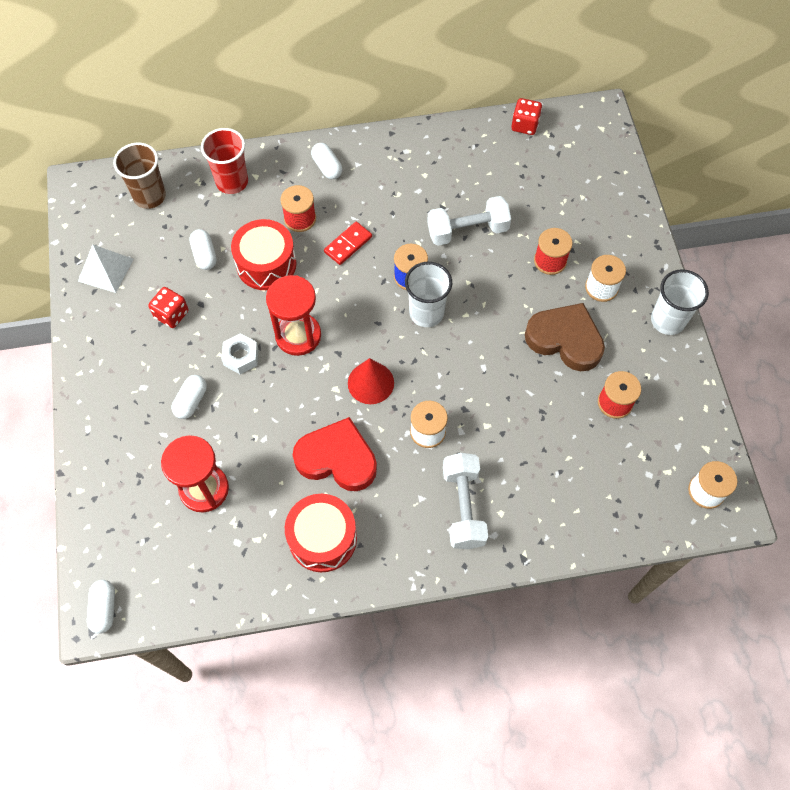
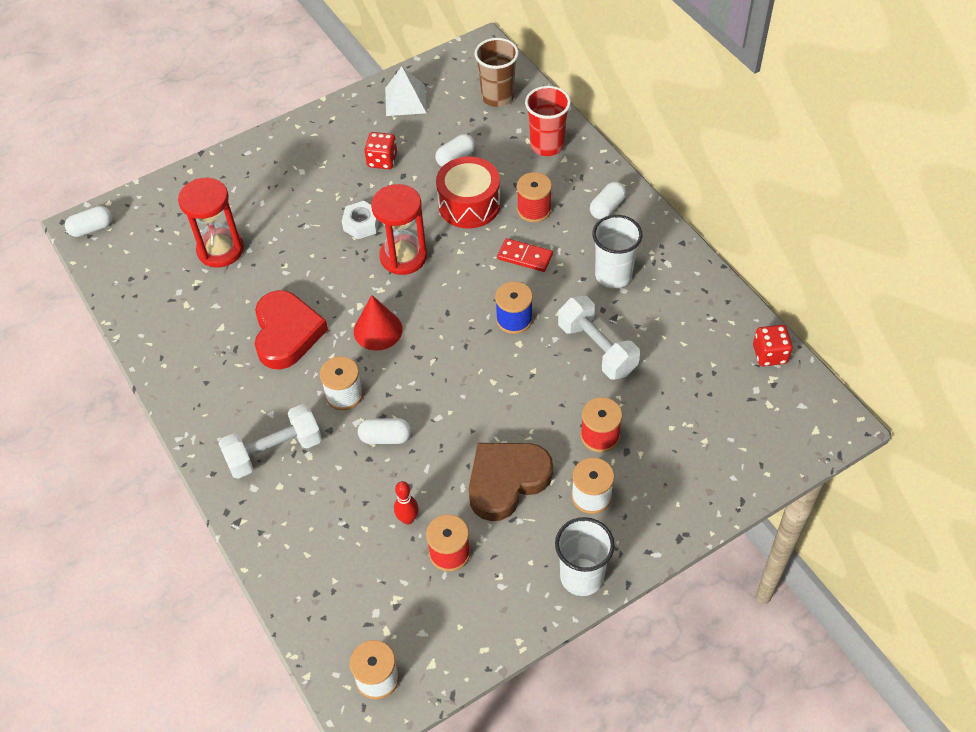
camera: 70 degrees right, 10 degrees down
(191, 401) = (301, 208): white capsule -> white capsule (385, 437)
(322, 538) = (203, 351): red drum -> none
(426, 313) = (478, 347): white cup -> white cup (613, 275)
(565, 339) = (506, 481): brown heart -> brown heart turned 135 degrees counterclockwise
(572, 422) = (408, 519): none -> red bowling pin

